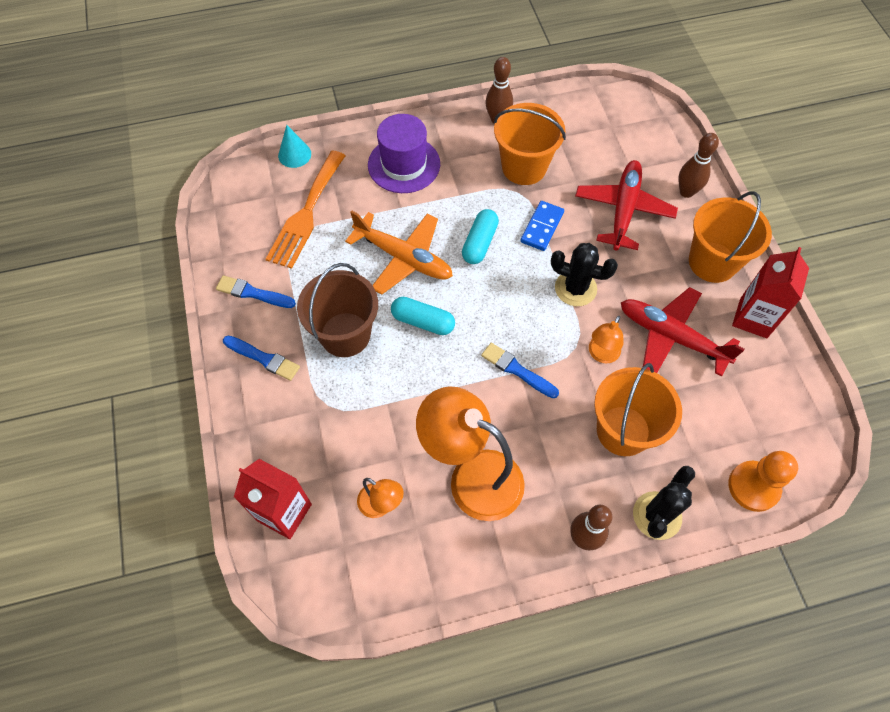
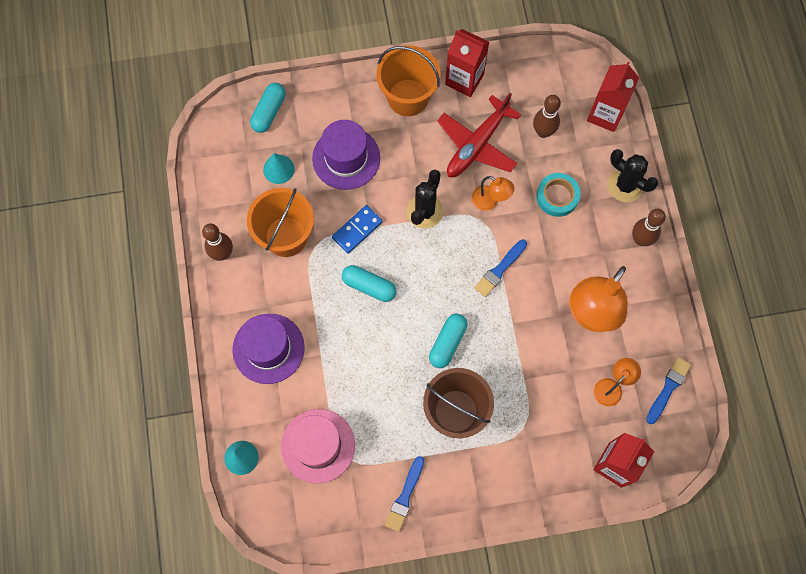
camera: 85 degrees left, 10 degrees up
(263, 358) = (474, 485): blue brush -> blue brush (668, 388)
(306, 213) = (318, 446): orange fork -> pink hat
(403, 258) = (378, 356): orange plane -> none
(542, 227) = (357, 230): blue domino -> blue domino turned 75 degrees counterclockwise
(597, 154) = (278, 169): none -> turquoise cone
(623, 210) = (346, 158): red plane -> purple hat
(623, 430) = (557, 196): orange bucket -> turquoise tape
(659, 140) = (269, 112): none -> turquoise capsule
(686, 192) = (332, 102): brown bowling pin -> brown bowling pin (543, 132)
(753, 487) = (605, 114): orange pawn -> red carton

